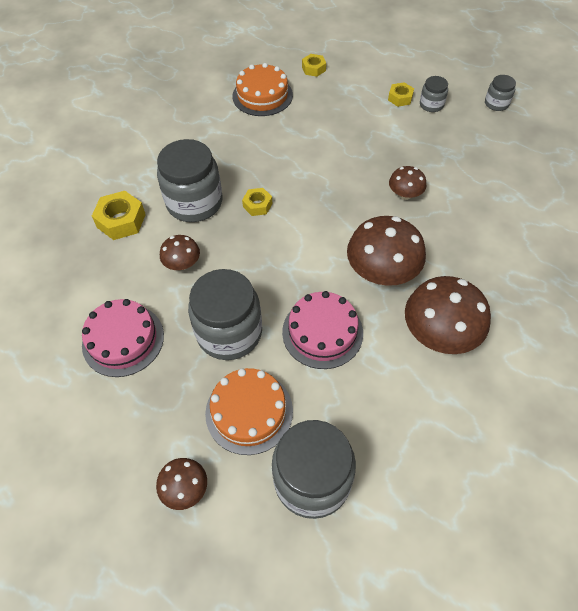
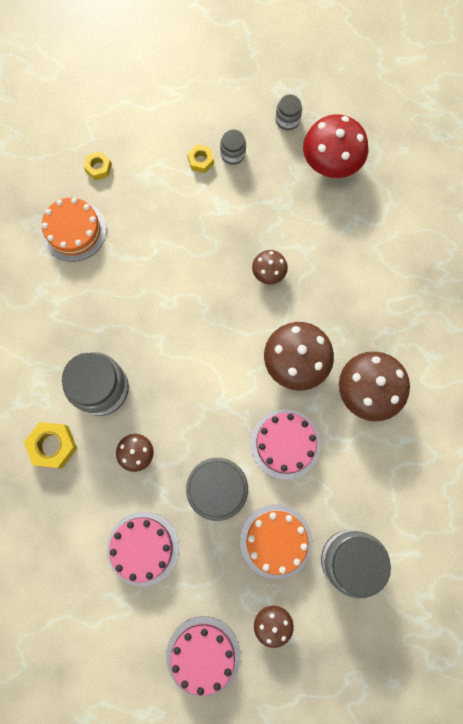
camera: 35 degrees left, 20 degrees up
(94, 472) = (203, 655): none -> pink cake
(257, 205) = (156, 358): yellow nut -> none
(519, 146) = (331, 162): none -> red mushroom

